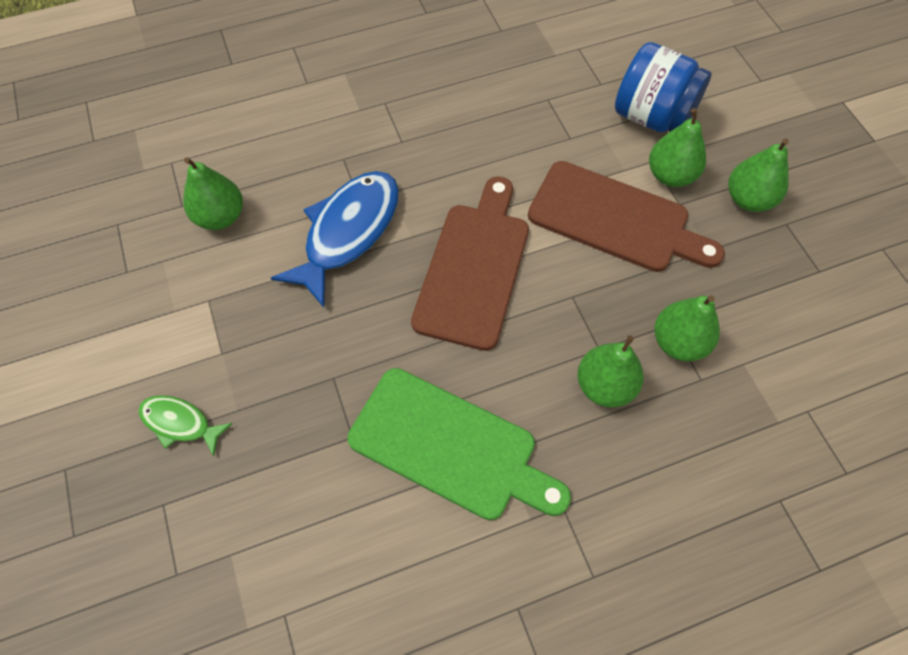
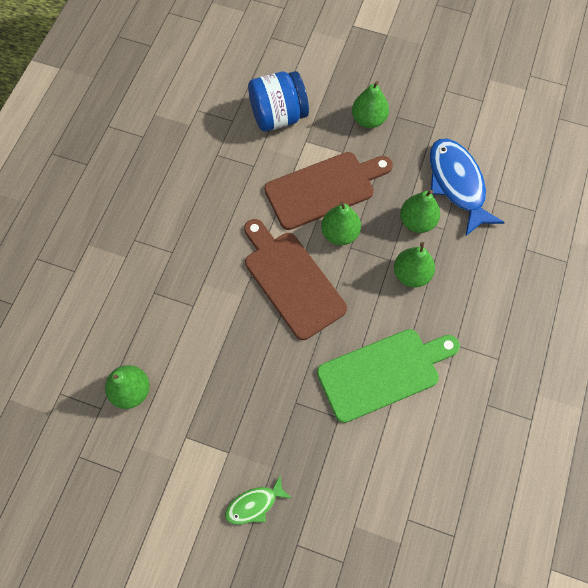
camera: 50 degrees left, 5 degrees up
(348, 232) = (209, 328): blue fish -> blue fish (457, 184)
(670, 175) = (322, 140): green pear -> green pear (340, 233)

